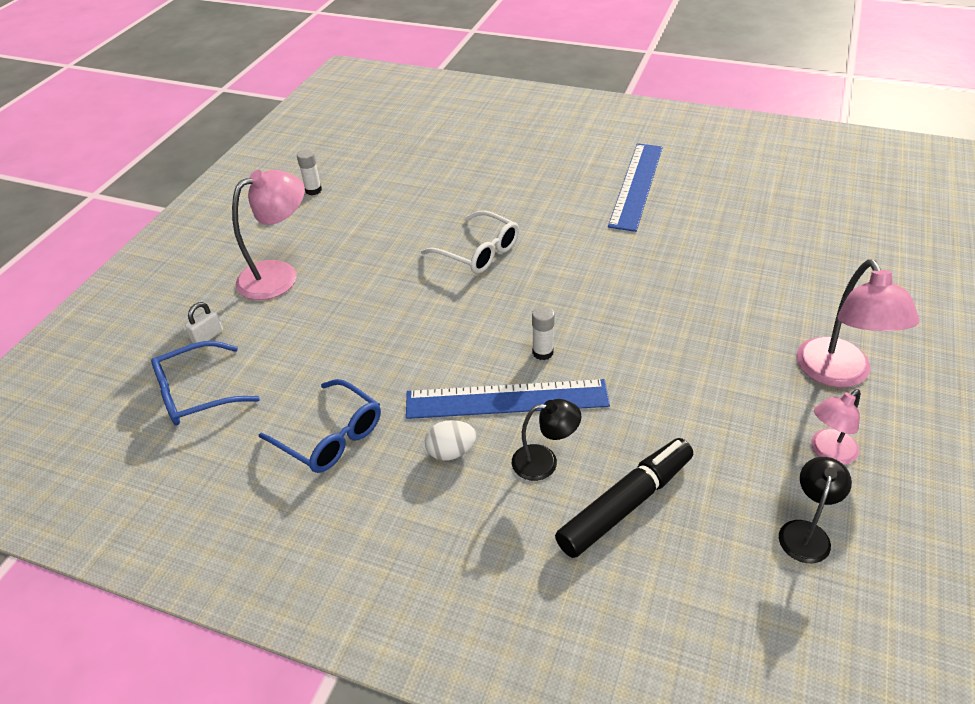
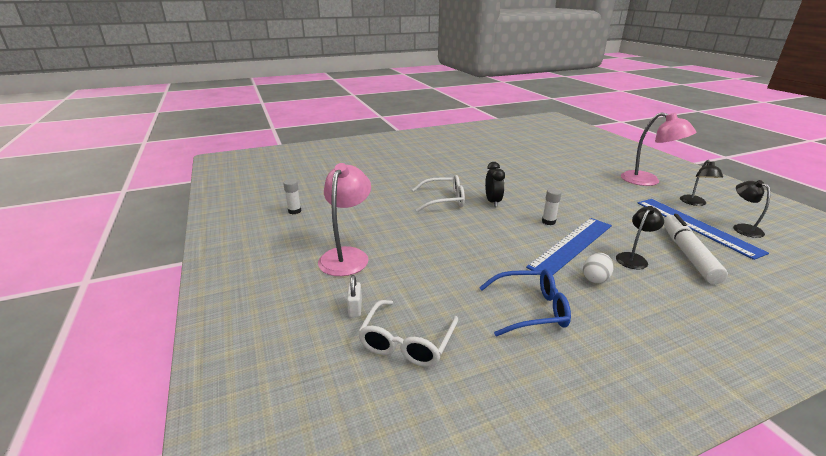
camera: 45 degrees left, 15 degrees down
(196, 393) = (407, 342): blue glasses -> white glasses
(530, 285) = (492, 202): none -> black clock
(626, 504) = (688, 254): black marker -> white marker
(636, 185) = (465, 155): blue ruler -> blue ruler (696, 226)
(828, 452) = (694, 203): pink lamp -> black lamp

